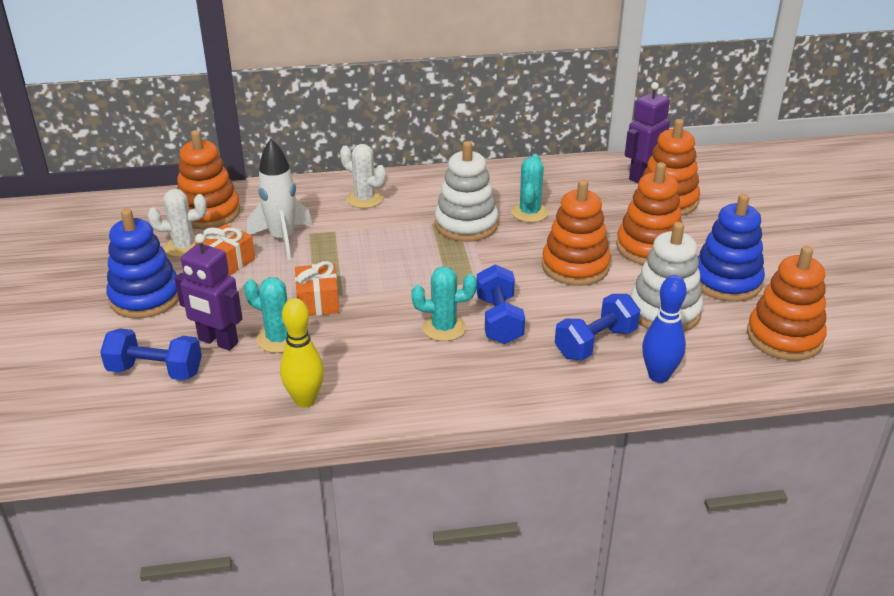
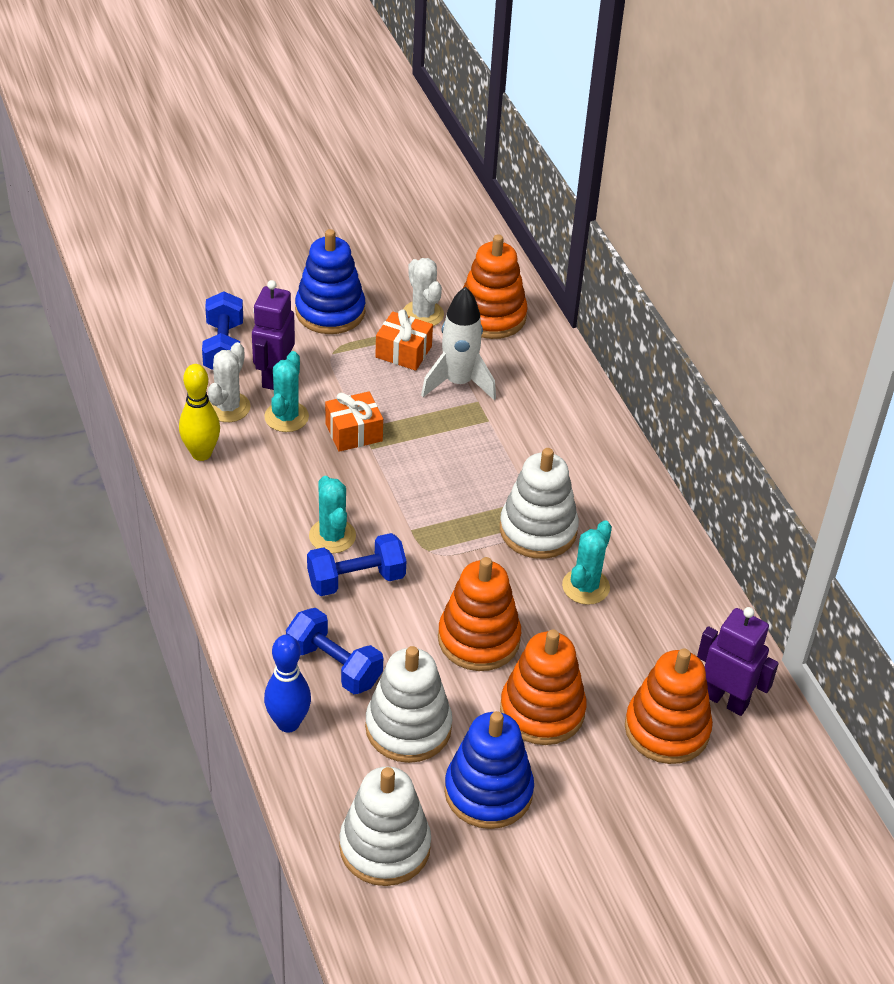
camera: 75 degrees right, 10 degrees up
(365, 199) = (564, 433): white cactus -> white cactus (228, 407)
(529, 213) = (585, 586): turquoise cactus -> turquoise cactus turned 60 degrees counterclockwise
(784, 337) = (385, 847): orange stacking toy -> white stacking toy

